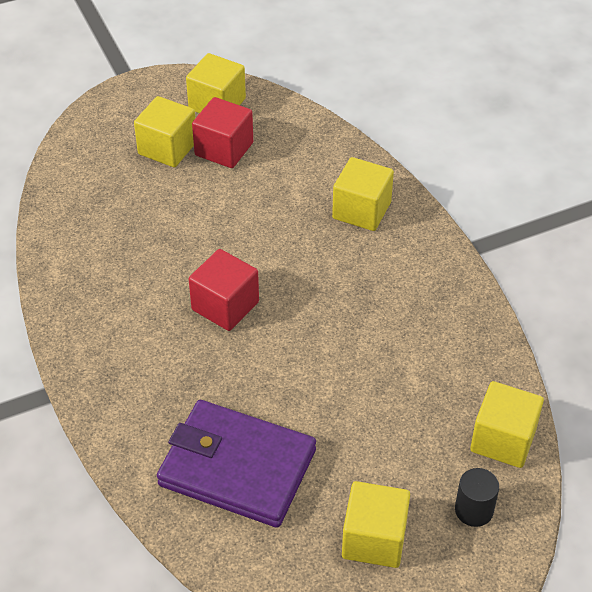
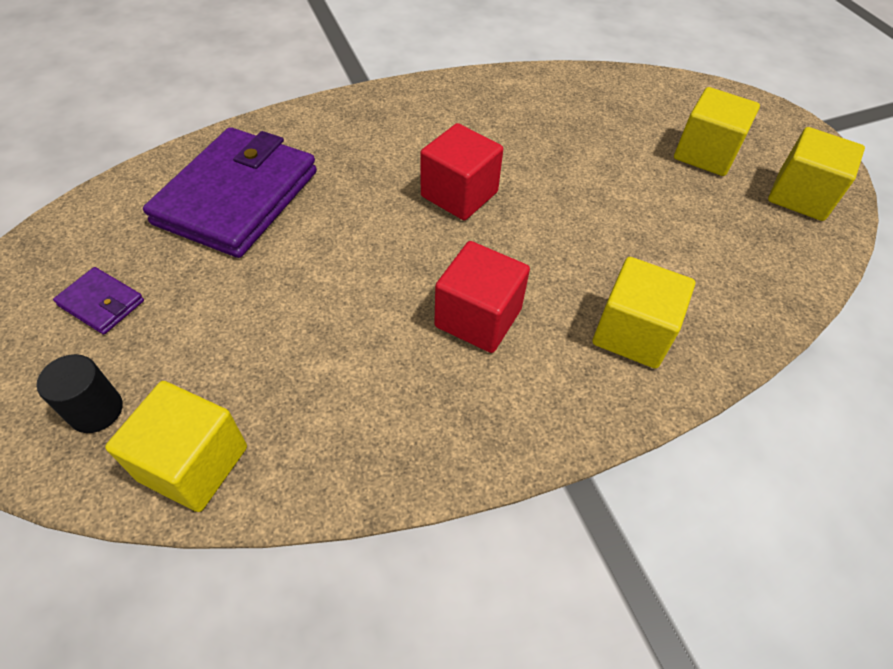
camera: 90 degrees right, 5 degrees up
(224, 149) = (718, 200): red cube -> red cube (478, 318)
(374, 539) = (101, 303): yellow cube -> purple wallet

